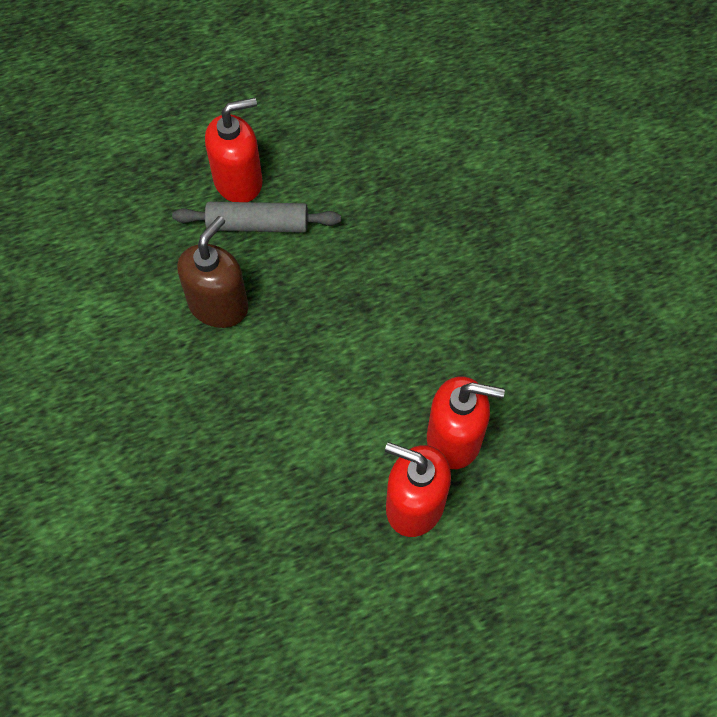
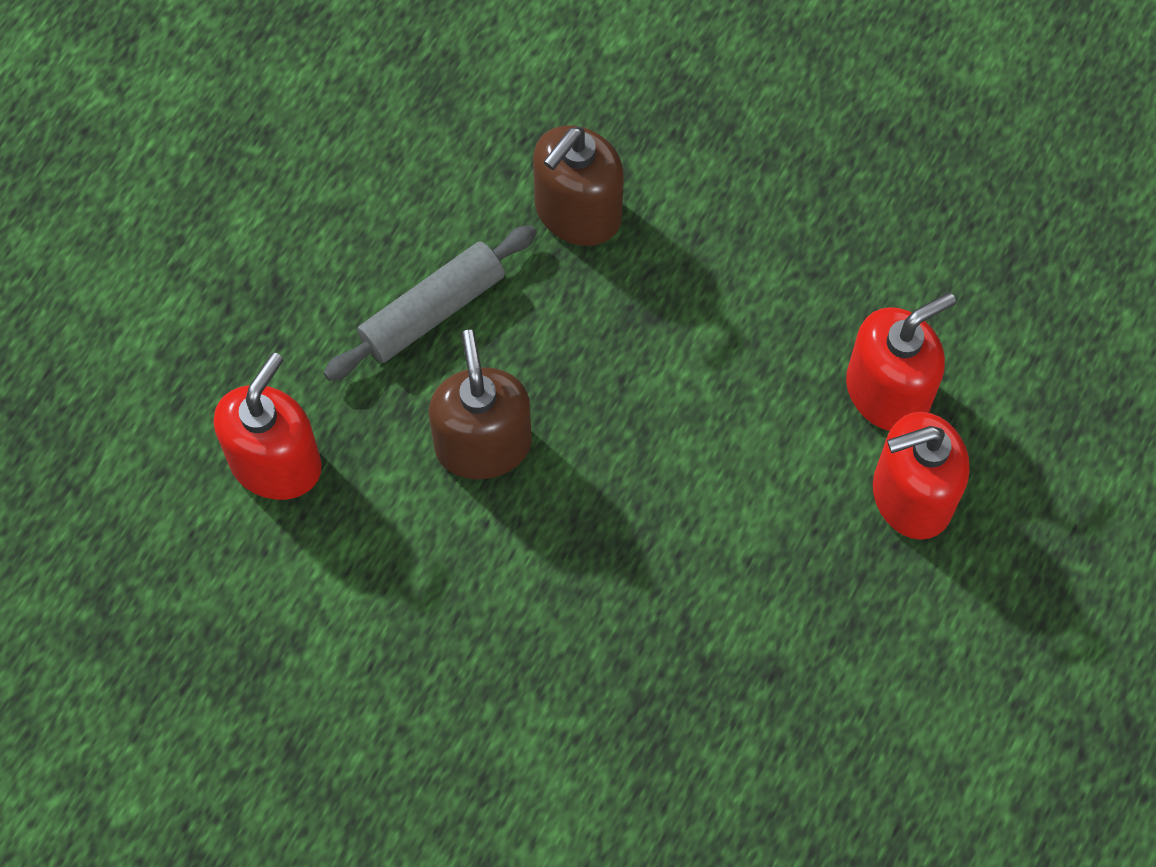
camera: 40 degrees left, 5 degrees up
(238, 181) = (353, 273): red soap dispenser -> red soap dispenser (276, 463)
(375, 229) = (577, 212): none -> brown soap dispenser

